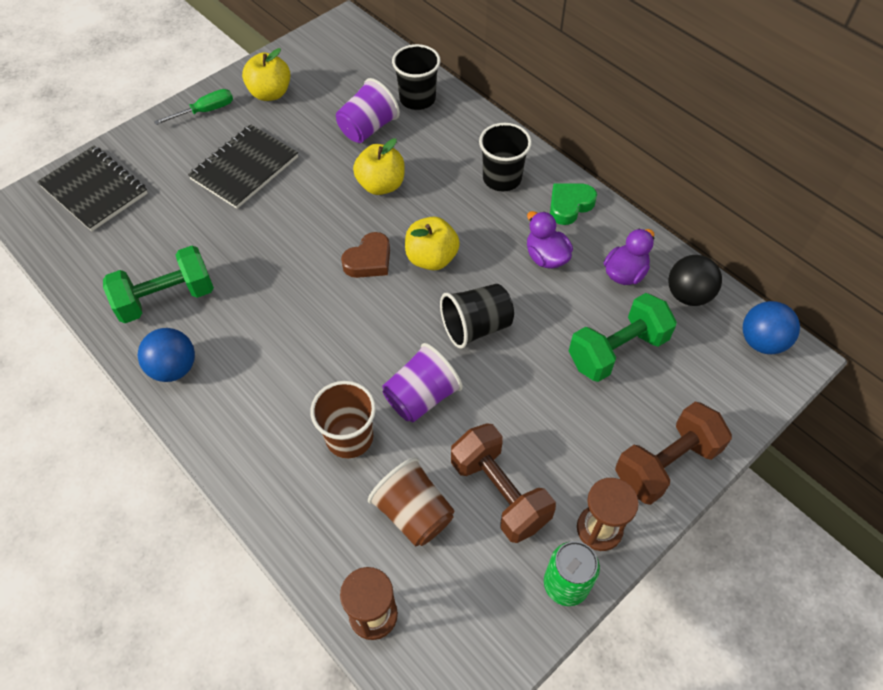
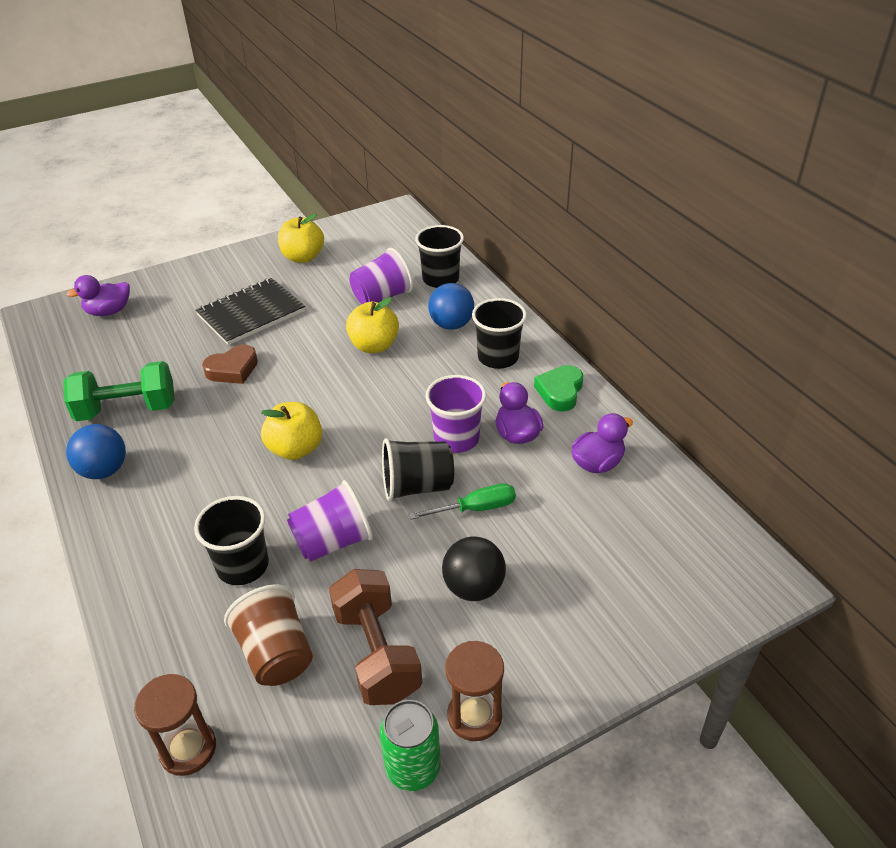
camera: 15 degrees right, 15 degrees down
(94, 190) = (109, 311): black notebook -> purple duck
(205, 111) = (237, 264): green screwdriver -> green screwdriver (476, 508)
(349, 437) = (243, 566): brown cup -> black cup
(369, 260) = (334, 408): brown heart -> brown heart (233, 369)
(431, 258) = (397, 416): yellow apple -> yellow apple (295, 449)
(494, 271) = (456, 438): none -> purple cup
(569, 205) = (560, 392): green heart -> green heart turned 45 degrees counterclockwise
(617, 350) = (562, 536): green dumbbell -> none
(666, 464) = (577, 663): brown dumbbell -> none
(688, 295) = (662, 496): black ball -> black ball (473, 587)
(762, 341) = (734, 557): blue ball -> blue ball (451, 325)

